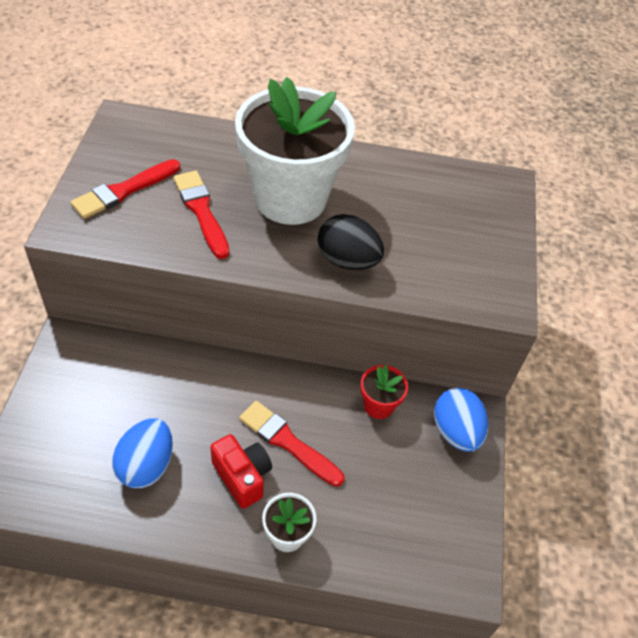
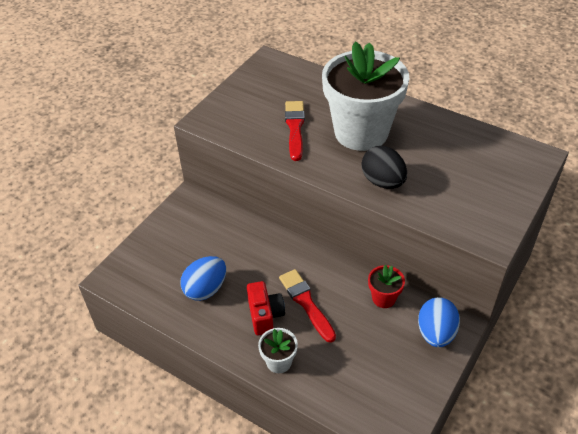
camera: 30 degrees right, 5 degrees down
(124, 191) = (249, 105): red brush -> none

